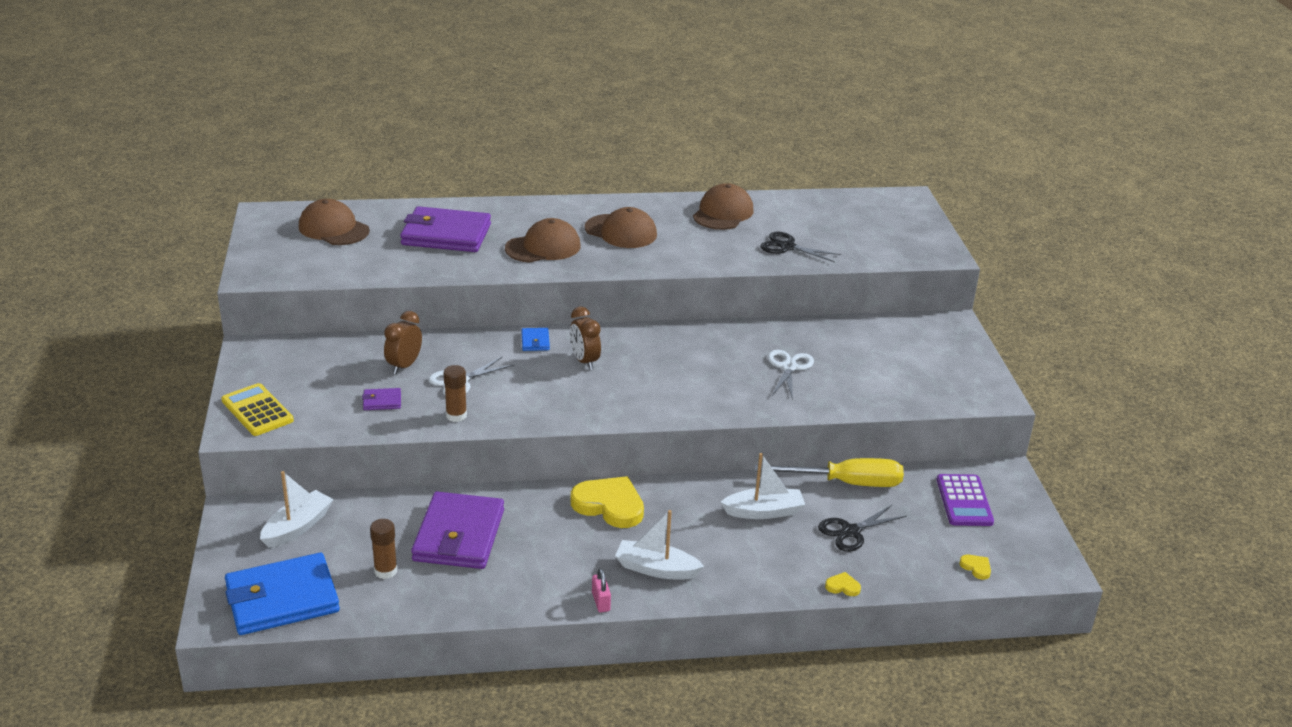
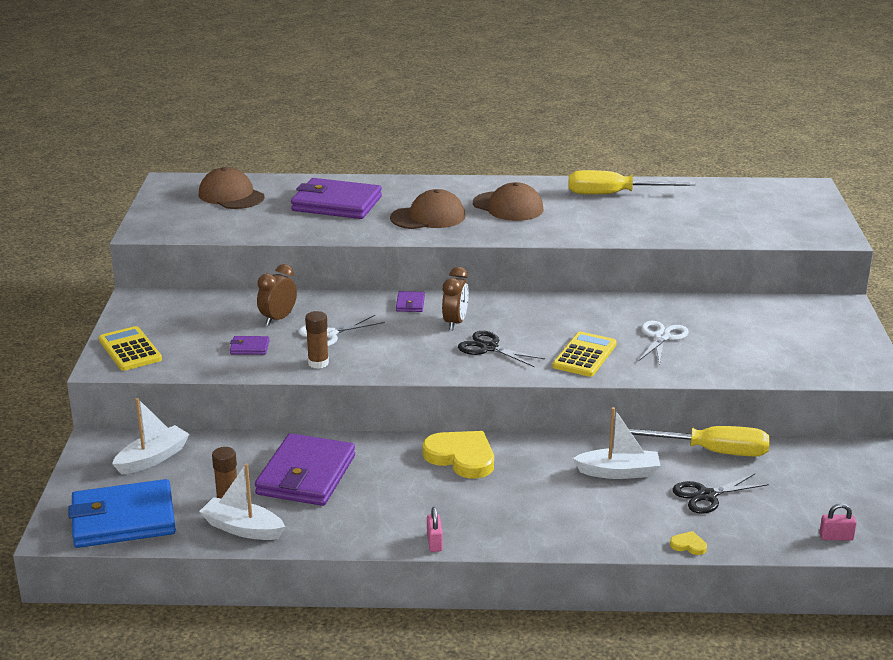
camera: 10 degrees right, 5 degrees down
(535, 341) = (410, 304): blue wallet -> purple wallet
(584, 361) = (455, 323): brown clock -> brown clock turned 150 degrees counterclockwise
(656, 569) = (497, 517): white boat -> white boat (243, 528)
(718, 392) = (584, 355): none -> yellow calculator
(723, 213) = (614, 194): brown cap -> yellow screwdriver
(787, 247) = (673, 225): black scissors -> black scissors (488, 348)
(964, 501) = (834, 475): purple calculator -> none
(976, 567) = (836, 537): yellow heart -> pink padlock

